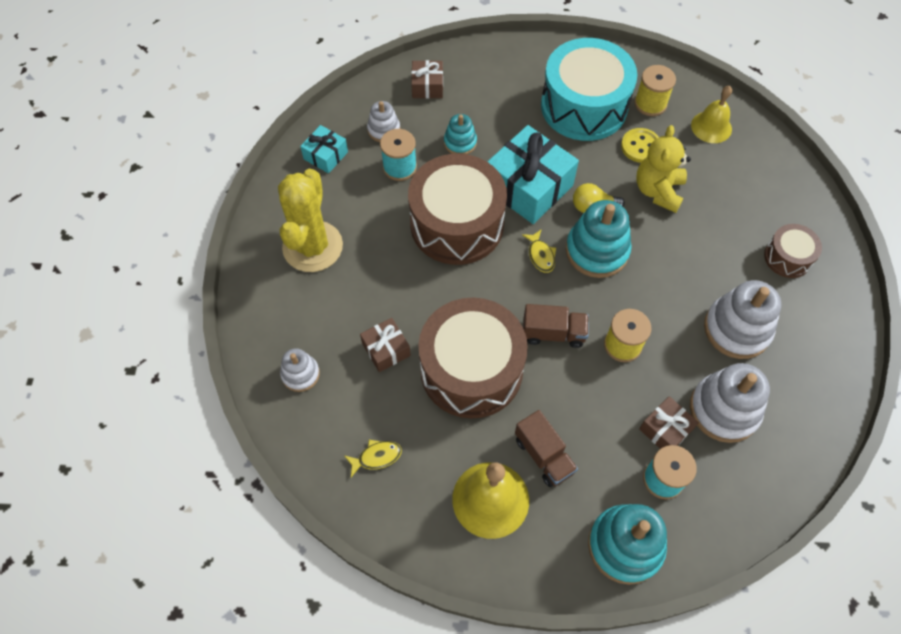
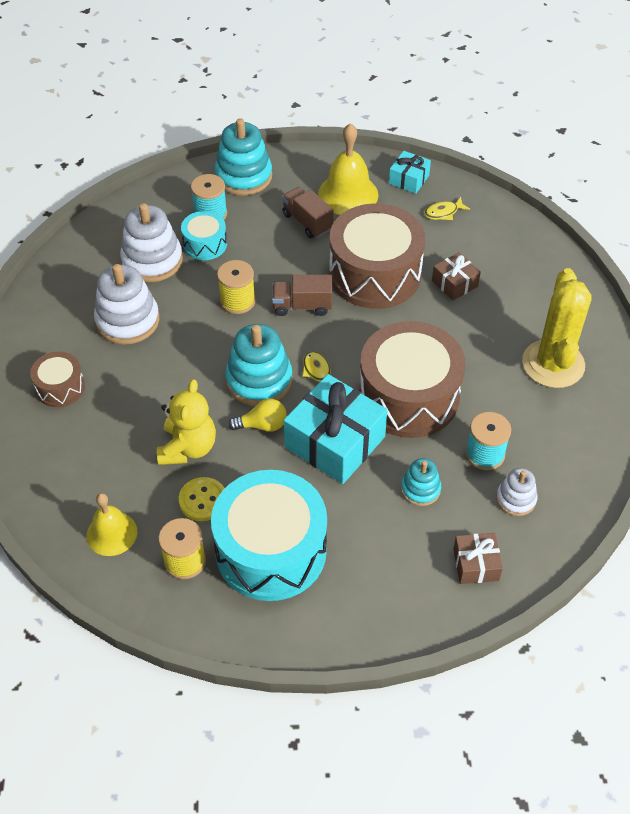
camera: 175 degrees right, 10 degrees down
(300, 374) = (525, 261): white stacking toy -> none
(325, 155) = (574, 461): turquoise gift -> turquoise gift (409, 179)
(665, 429) = (205, 244): brown gift -> turquoise drum

